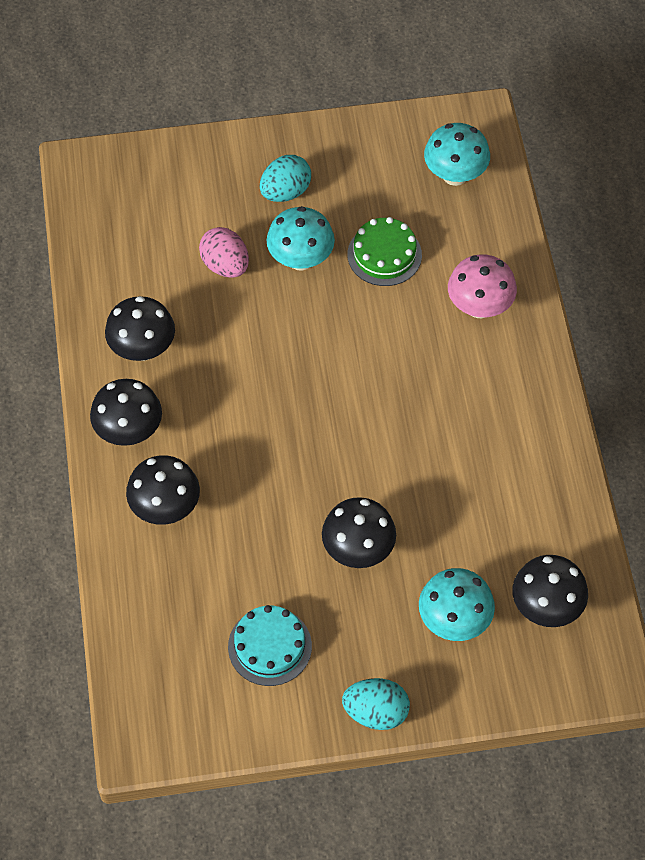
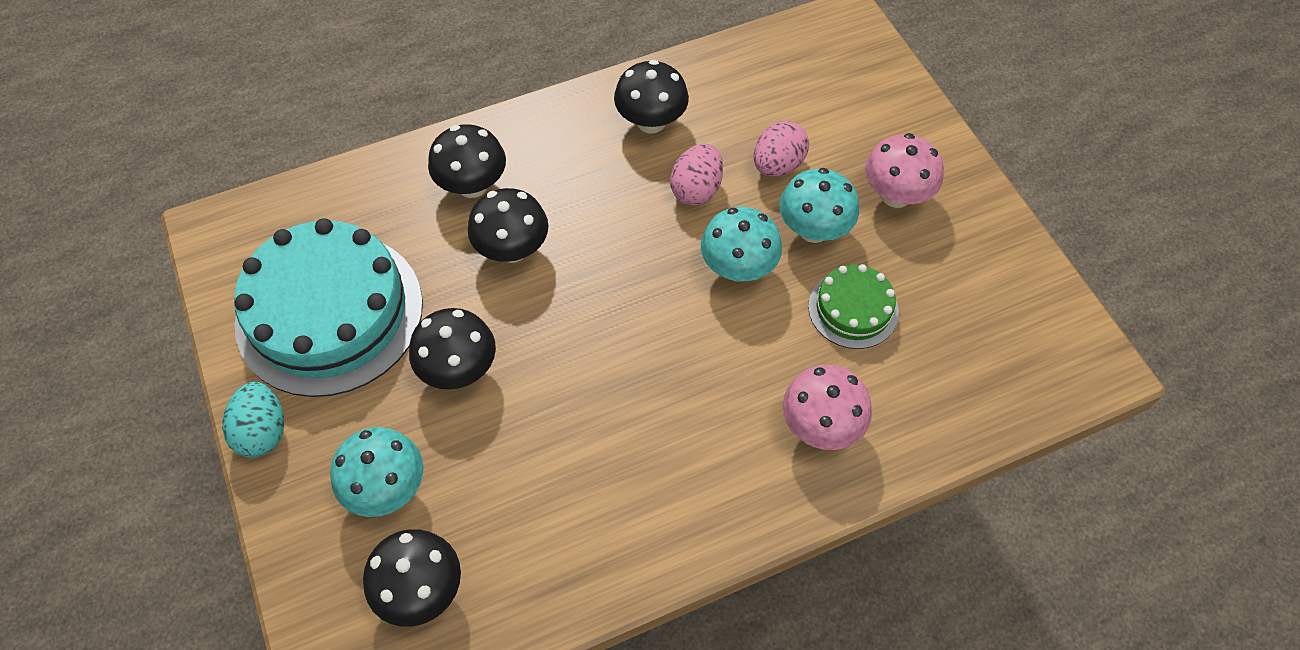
camera: 75 degrees right, 0 degrees up
(129, 431) = (552, 135): black mushroom -> black mushroom (512, 249)
(231, 332) = (696, 189): none -> pink egg
(270, 646) = (329, 313): turquoise cake -> turquoise cake, size x2.05
(285, 192) = (895, 195): turquoise egg -> pink mushroom
(455, 175) = (1000, 358): turquoise mushroom -> turquoise mushroom (738, 268)

